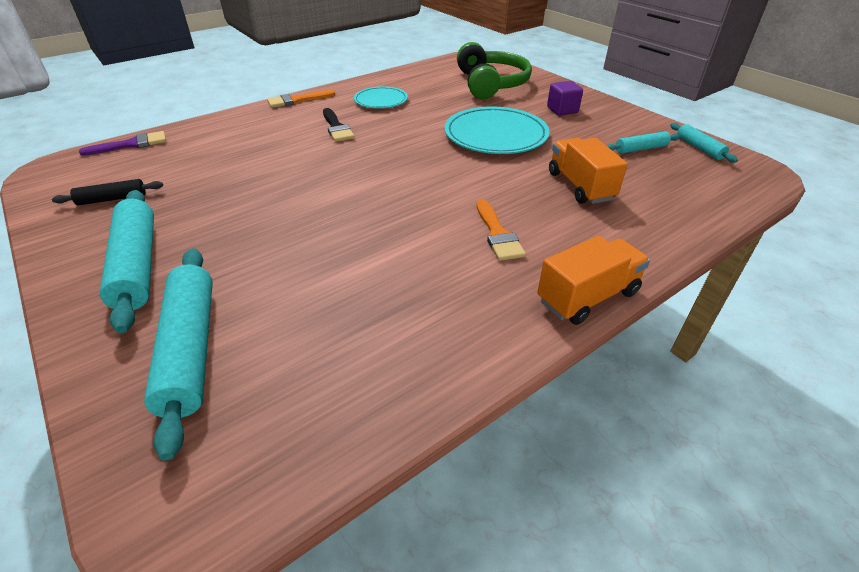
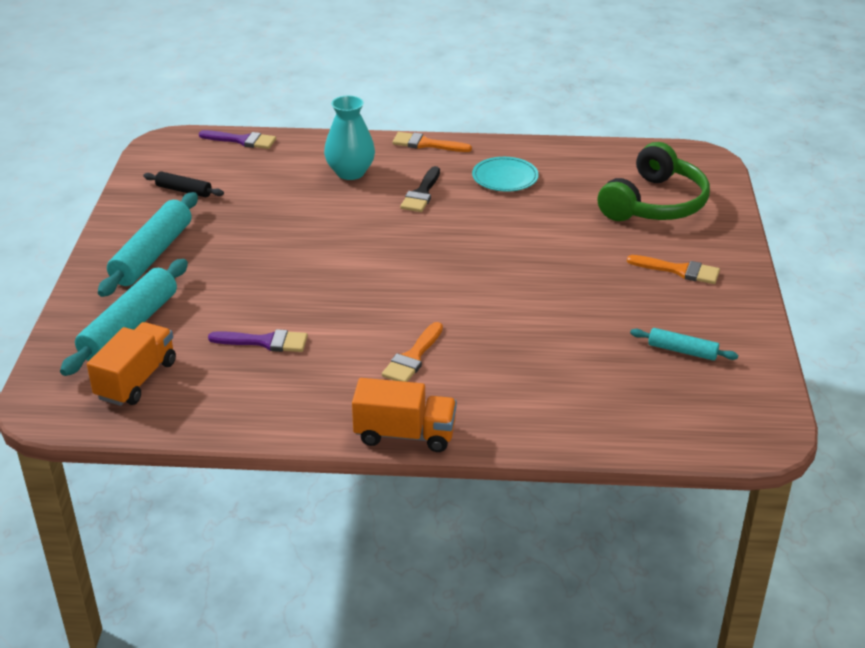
camera: 40 degrees right, 5 degrees down
(261, 134) = (350, 172): none -> turquoise vase
(358, 286) = (264, 342): none -> purple brush
(495, 135) = (557, 268): turquoise plate -> none
(562, 110) = (679, 270): purple cube -> orange brush
(580, 186) = (550, 355): orange truck -> orange truck (136, 380)
(699, 148) = (750, 381): turquoise rolling pin -> none

